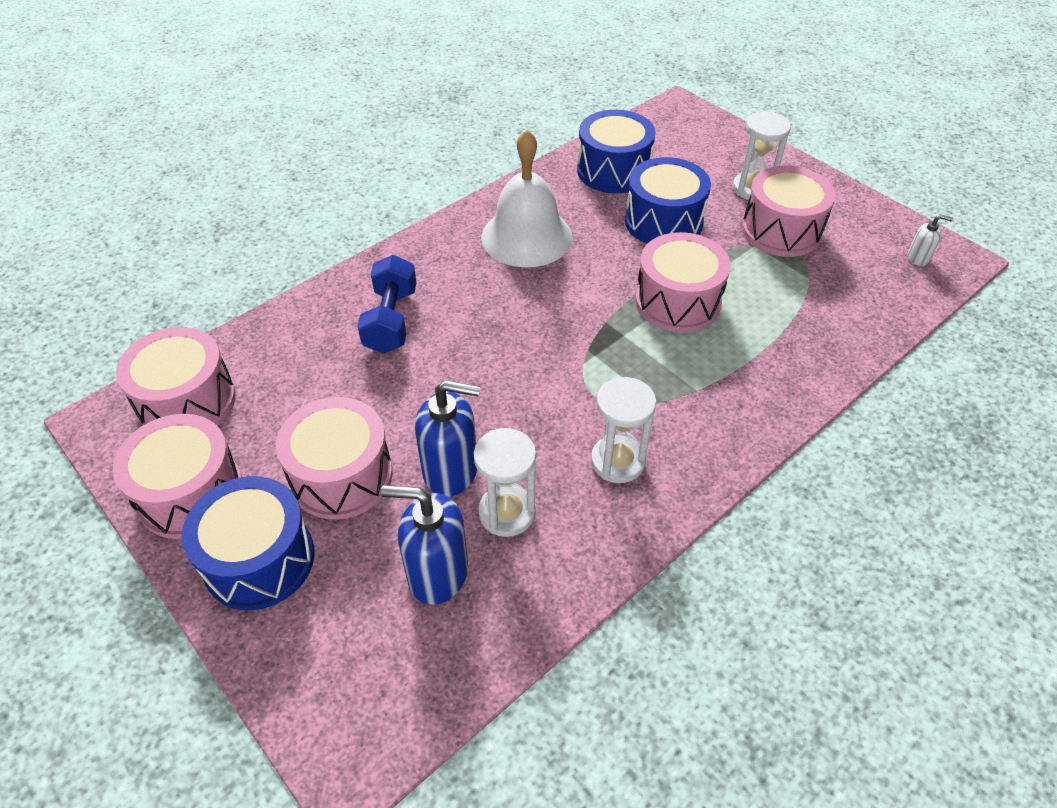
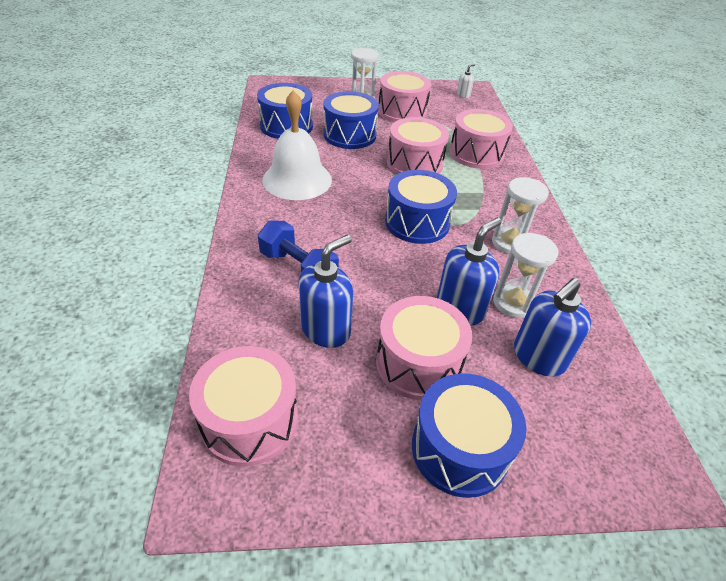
camera: 55 degrees left, 5 degrees down
(191, 494) = (356, 464): pink drum -> pink drum (476, 154)
(327, 387) = (326, 329): none -> blue soap dispenser
(562, 363) = (417, 222): none -> blue drum

